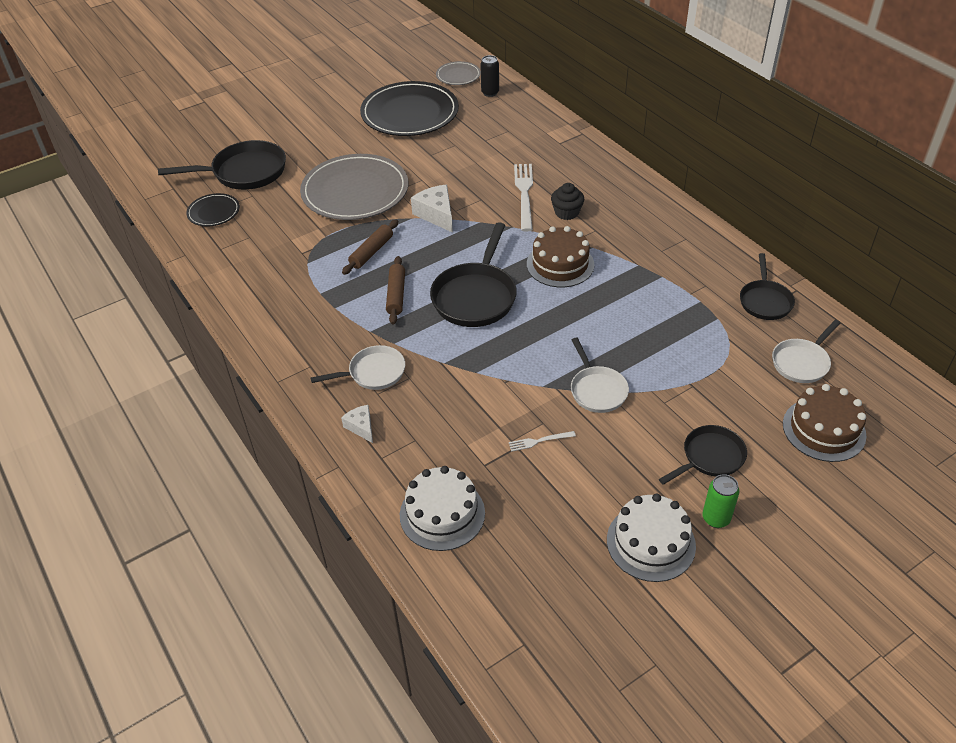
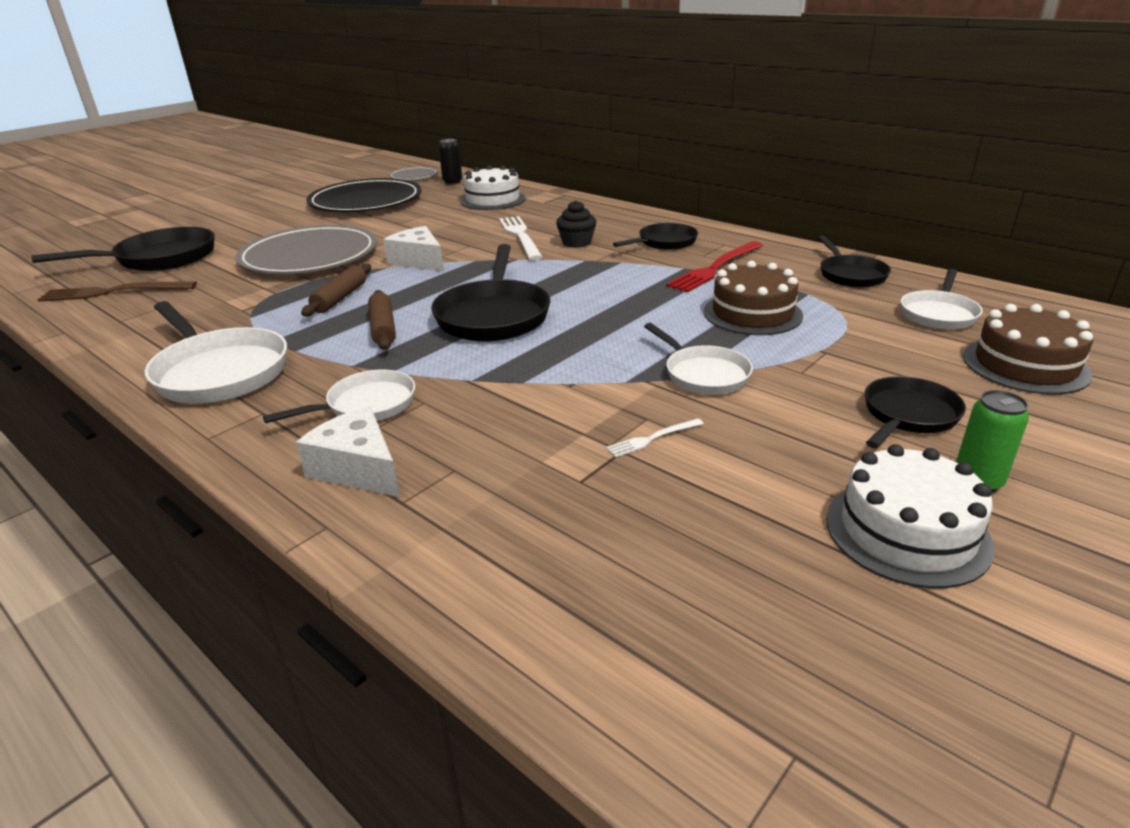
camera: 15 degrees left, 15 degrees down
(213, 212) = (113, 292): black plate -> brown fork
(285, 320) = (219, 372): none -> white pan
(361, 427) = (358, 469): white cheese -> white cheese, size x1.67
(442, 514) = (534, 560): white cake -> white cake (493, 200)
(560, 264) = (590, 278): brown cake -> brown cake (752, 313)
(638, 226) = (664, 242): none -> black pan
(662, 270) = (715, 268): none -> red fork

